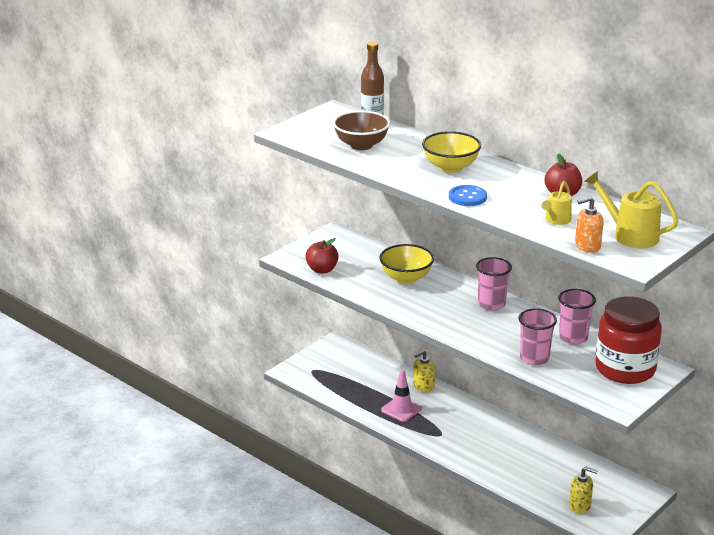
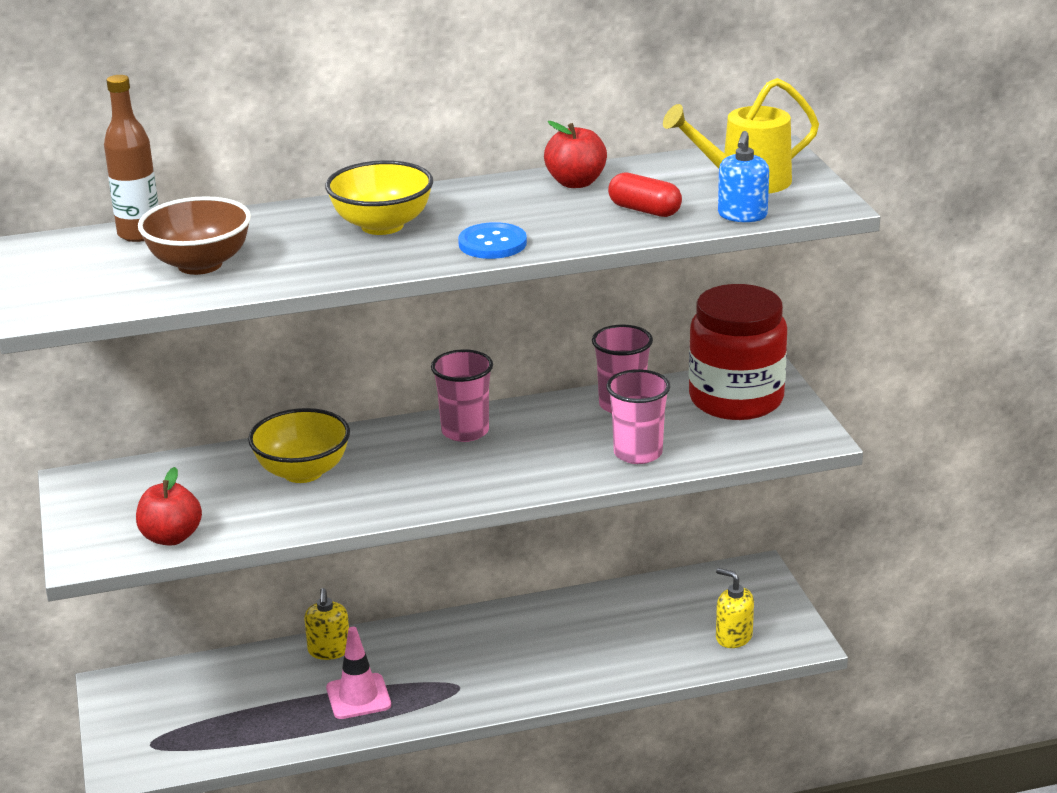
camera: 55 degrees left, 0 degrees up
(556, 220) = (644, 210): yellow watering can -> red capsule
(580, 506) = (733, 637): yellow soap dispenser -> yellow soap dispenser turned 105 degrees counterclockwise
(587, 246) = (742, 215): orange soap dispenser -> blue soap dispenser

